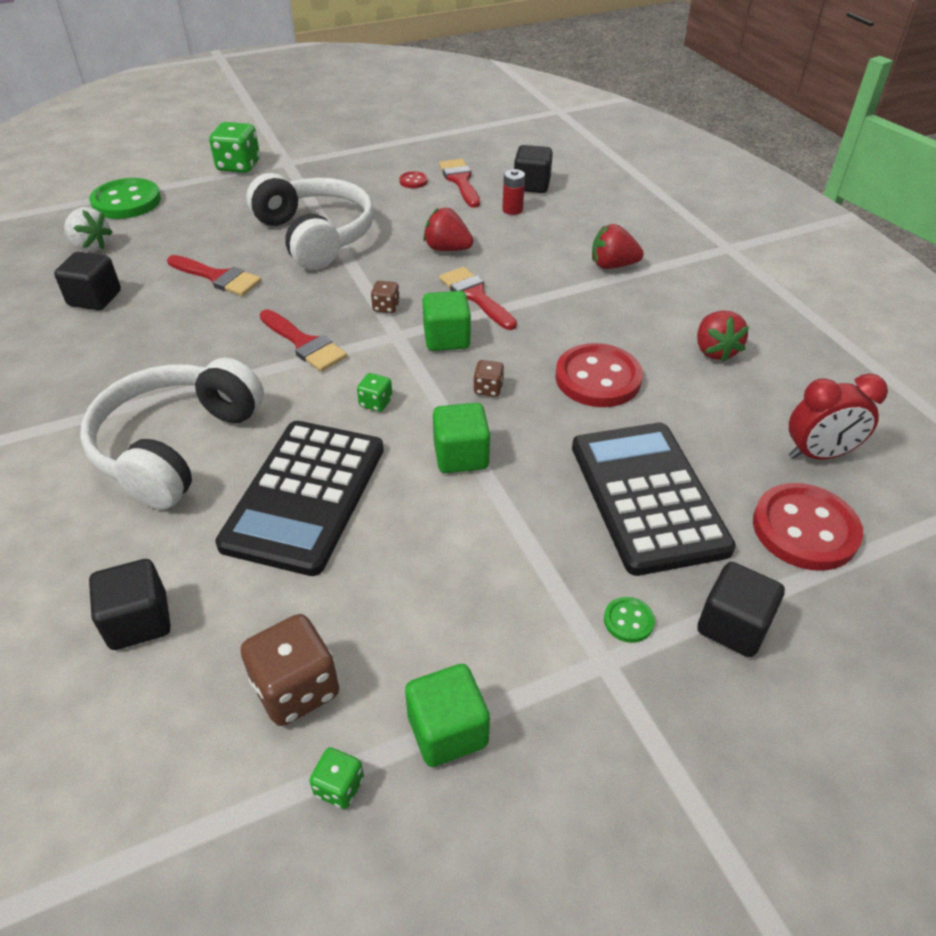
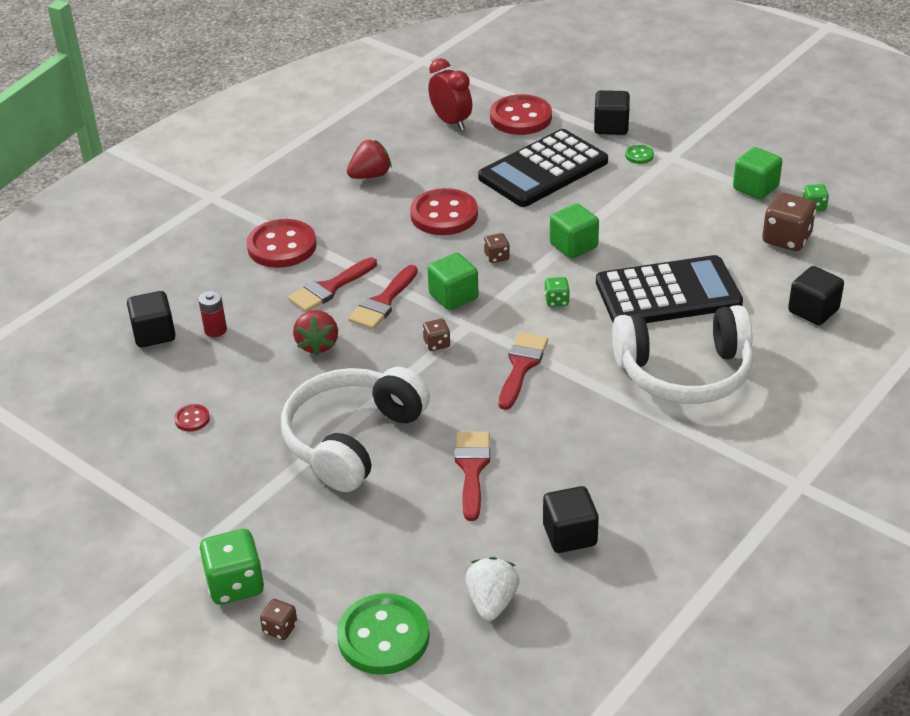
camera: 115 degrees left, 5 degrees down
(184, 172) = (280, 628): none -> brown dice
(460, 181) = (172, 385): red brush -> red brush (329, 288)
(612, 265) = (282, 246): red strawberry -> red button

